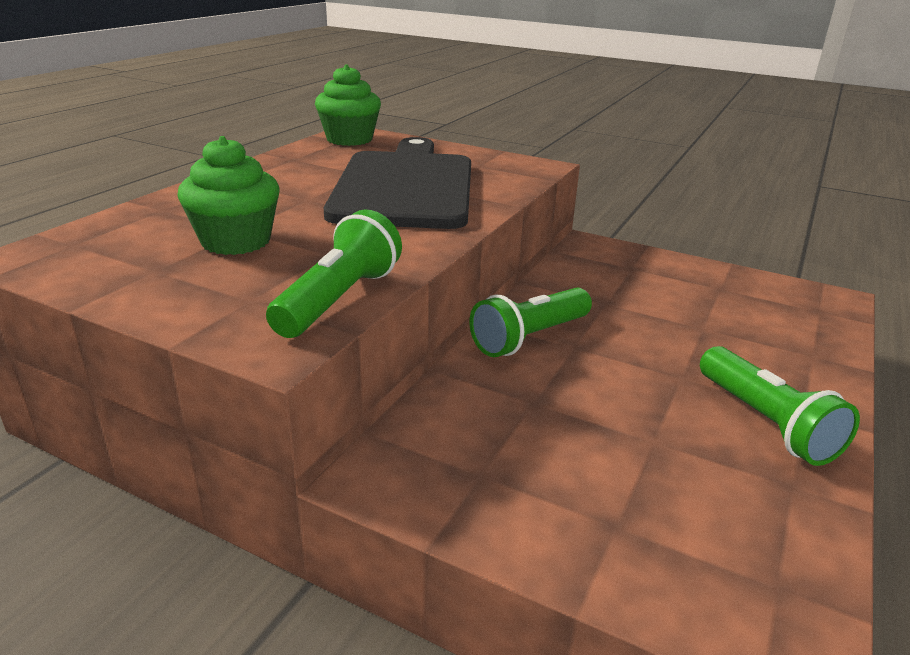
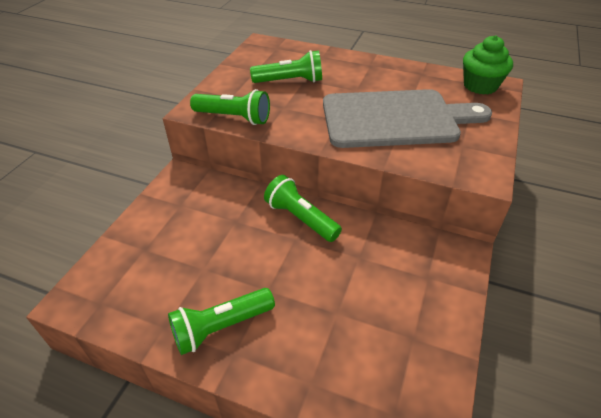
camera: 85 degrees right, 15 degrees up
(236, 241) = (290, 81): green cupcake -> green flashlight
(406, 186) = (395, 119): black cutting board -> grey cutting board

